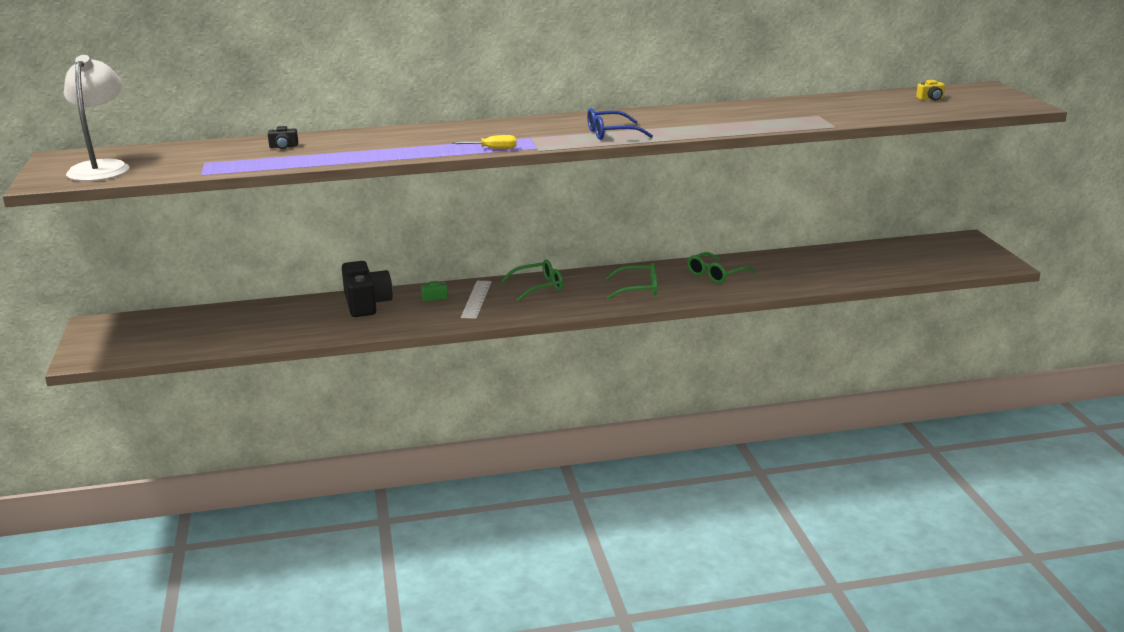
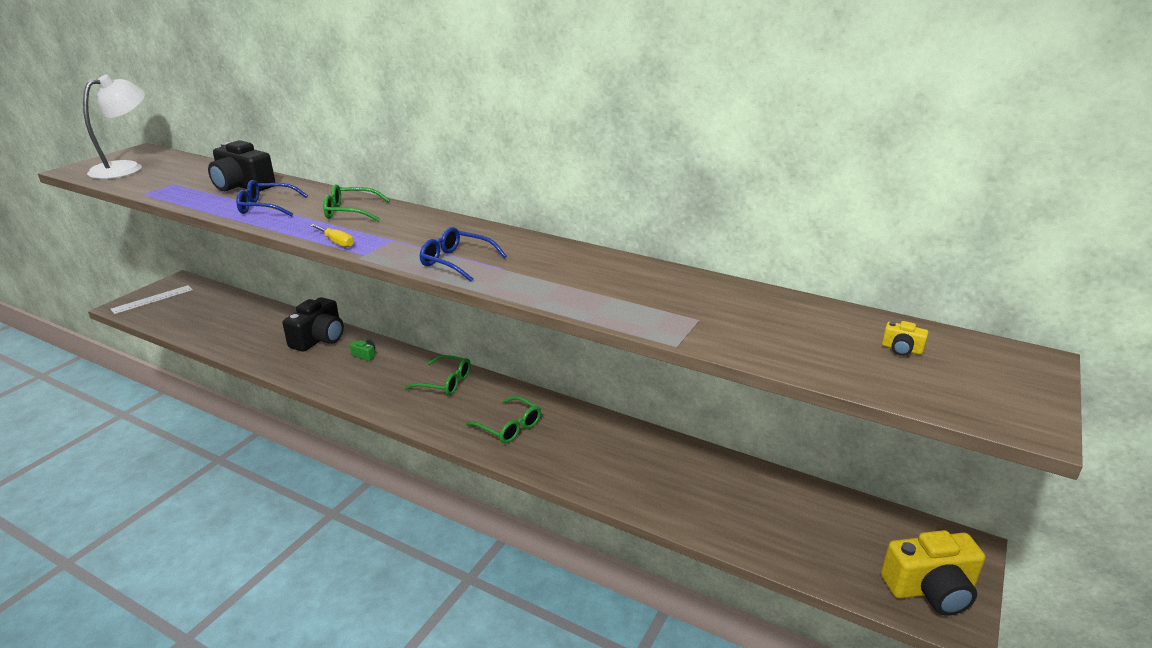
camera: 40 degrees right, 5 degrees up
(283, 146) = (242, 186): black camera -> black camera, size x2.38
(360, 150) = (267, 207): none -> blue glasses
(476, 299) = (385, 372): white ruler -> white ruler (152, 299)
(716, 274) = (600, 447): green glasses -> green glasses (351, 212)
(977, 258) = (930, 589): none -> yellow camera

